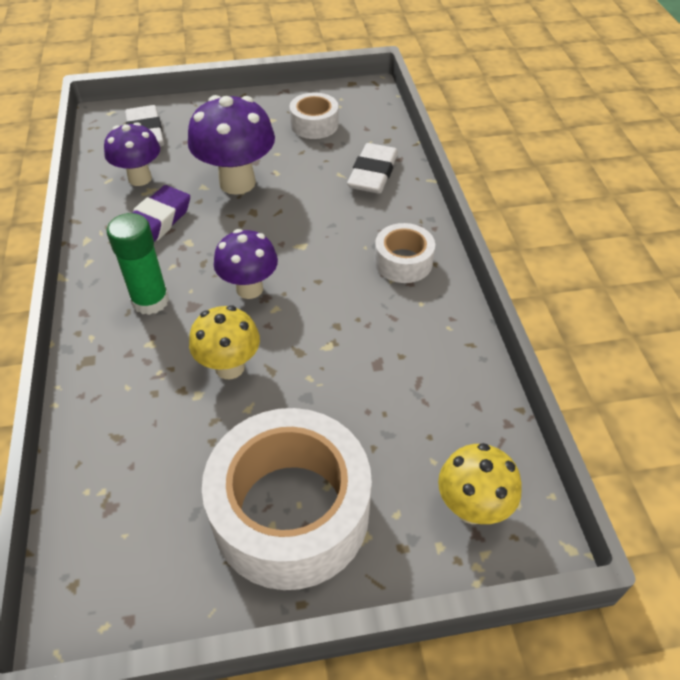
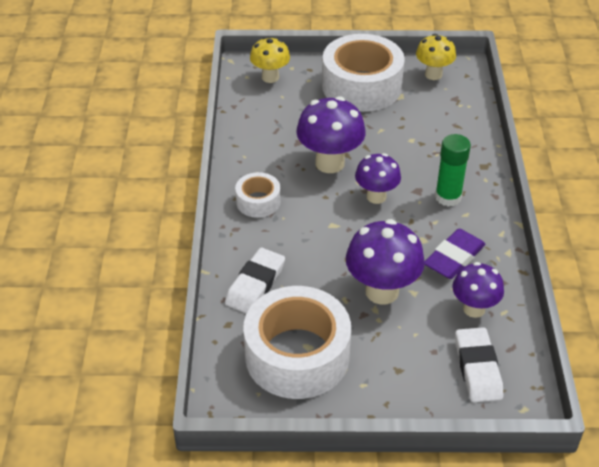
camera: 170 degrees left, 5 degrees down
(229, 367) = (391, 151): yellow mushroom -> yellow mushroom (433, 74)
(314, 124) = (297, 355): white tape -> white tape, size x2.03
(321, 332) = (329, 163): none -> purple mushroom

